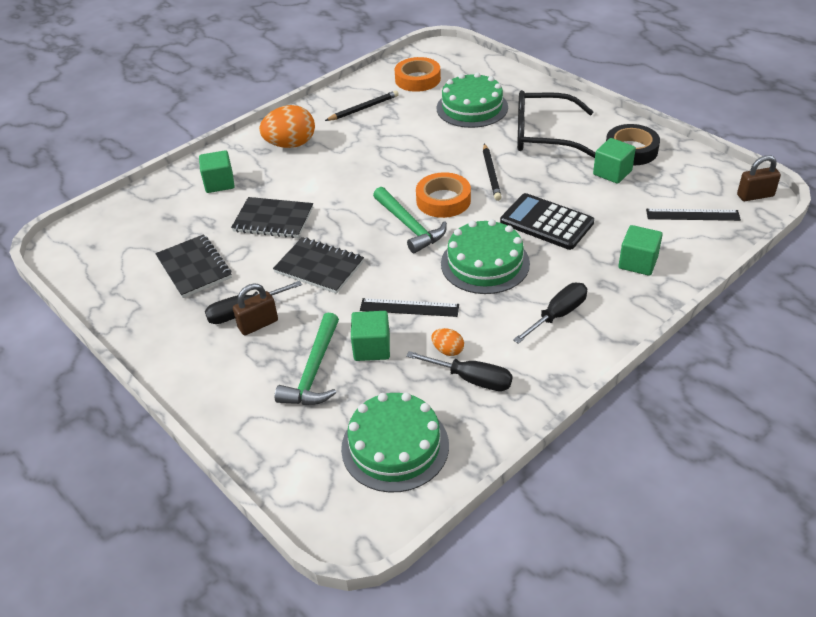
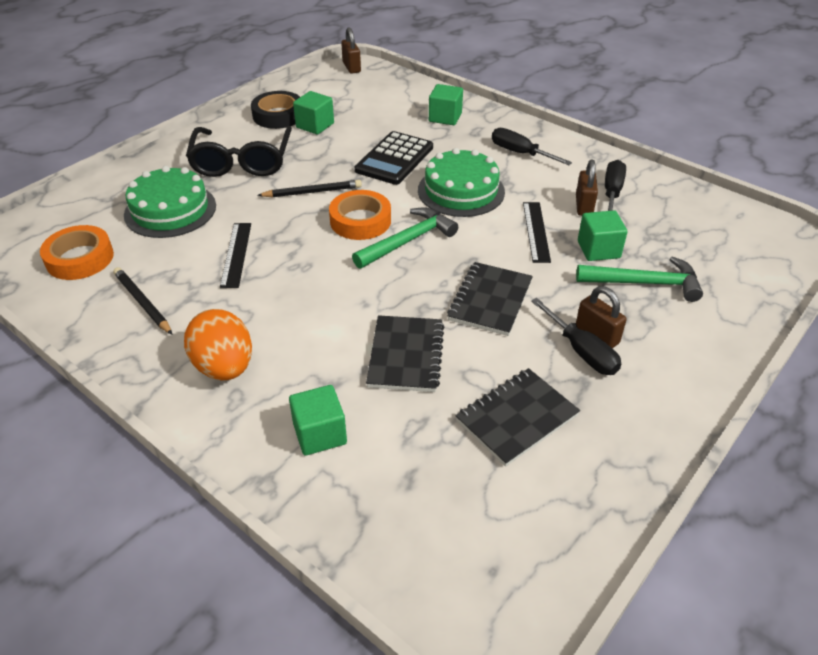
camera: 100 degrees left, 0 degrees up
(395, 446) = (703, 226): green cake -> none
(448, 350) = (583, 206): orange egg -> brown padlock
(692, 215) = (378, 92): black ruler -> black ruler (236, 254)

